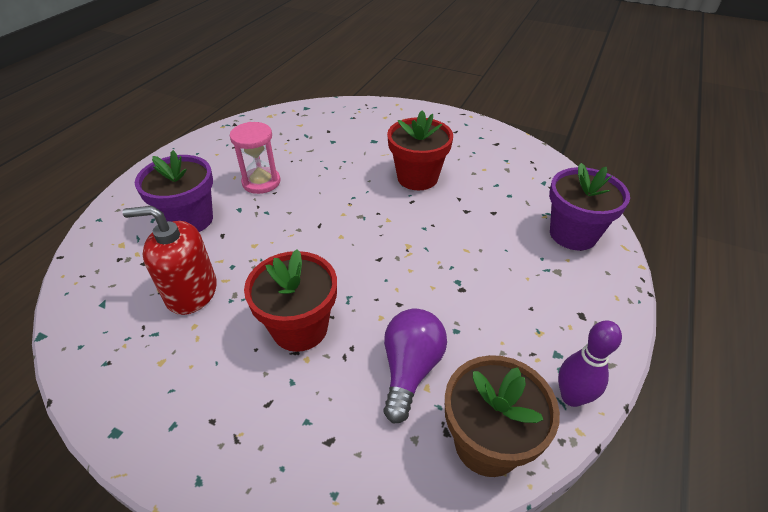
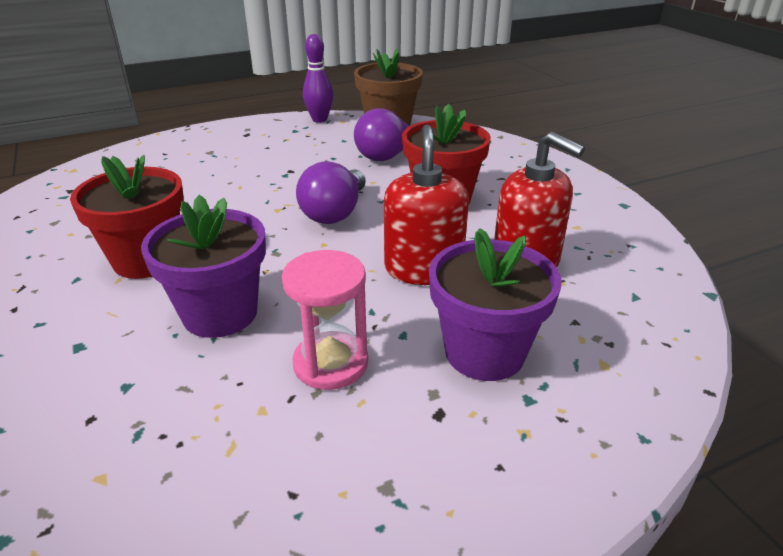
camera: 140 degrees left, 10 degrees down
(259, 251) = (423, 268): none -> red soap dispenser
(366, 264) = (335, 213): none -> purple light bulb
(573, 234) = (147, 160): purple flower pot -> purple flower pot (220, 313)

